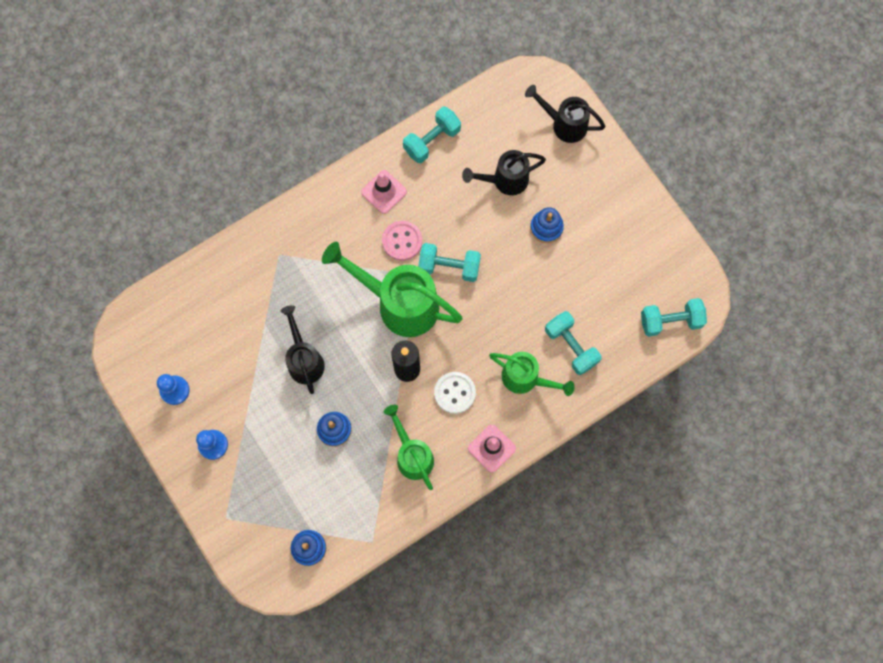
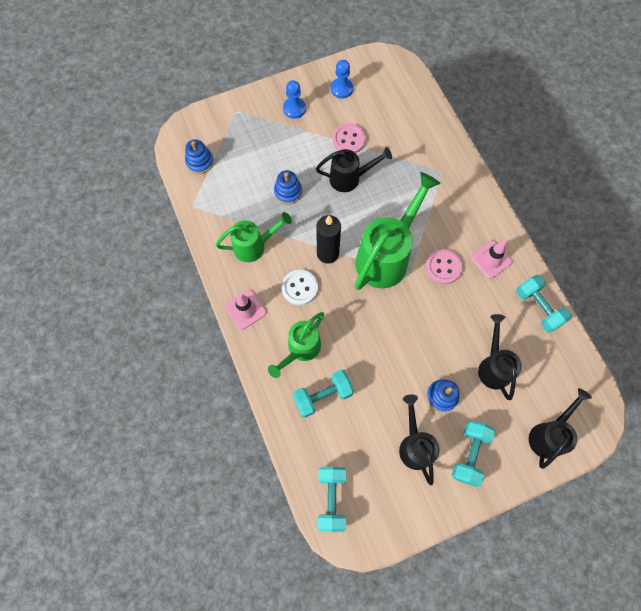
camera: 100 degrees right, 5 degrees down
(250, 369) = (348, 140): none -> pink button
(449, 267) = (414, 302): turquoise dumbbell -> turquoise dumbbell (469, 454)
(601, 248) = (415, 445): none -> black watering can

